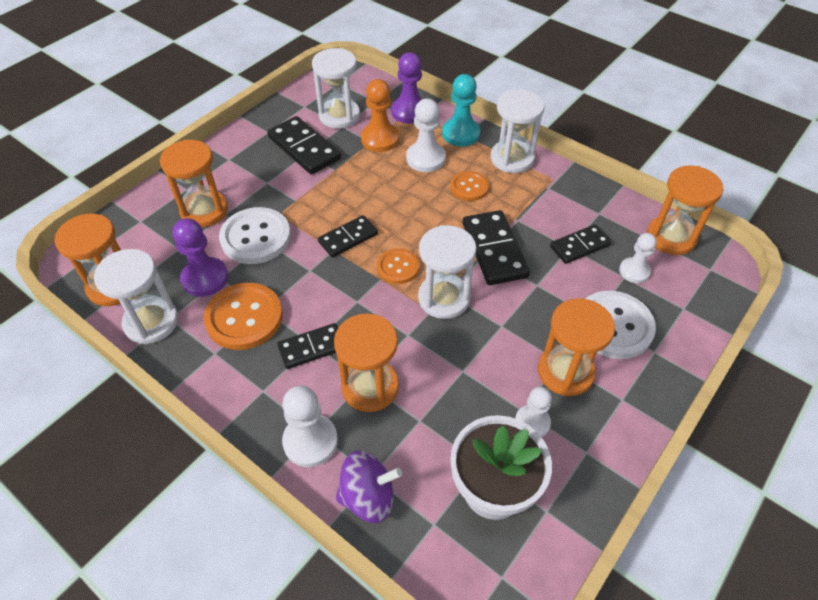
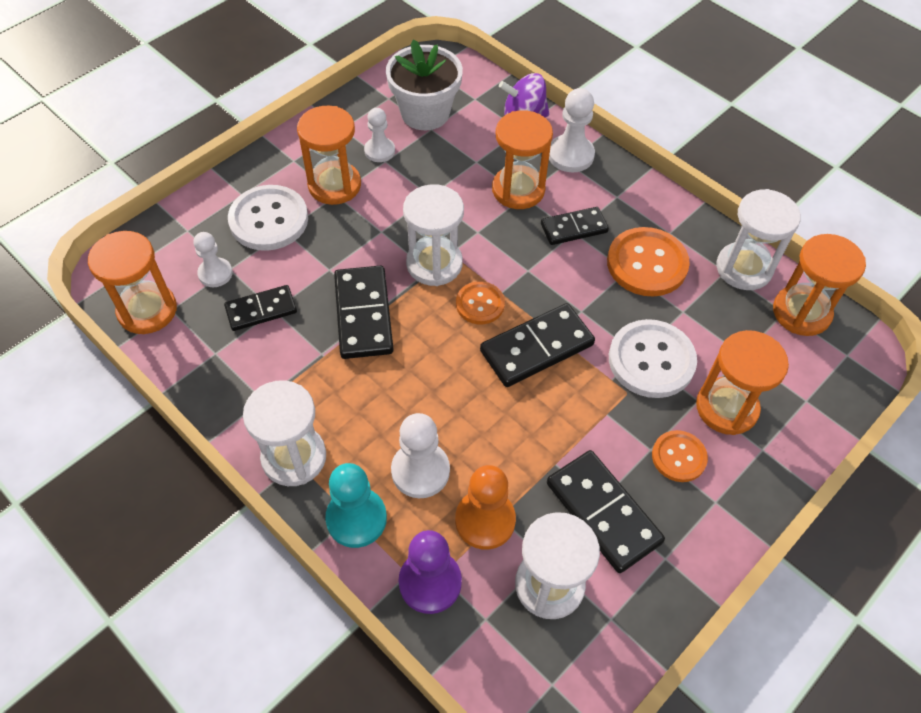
camera: 175 degrees left, 5 degrees up
(205, 278) = (700, 312): purple pawn -> none
(348, 238) = (537, 348): black domino -> black domino, size x1.55
(469, 187) = (369, 411): orange button -> orange button (678, 457)

